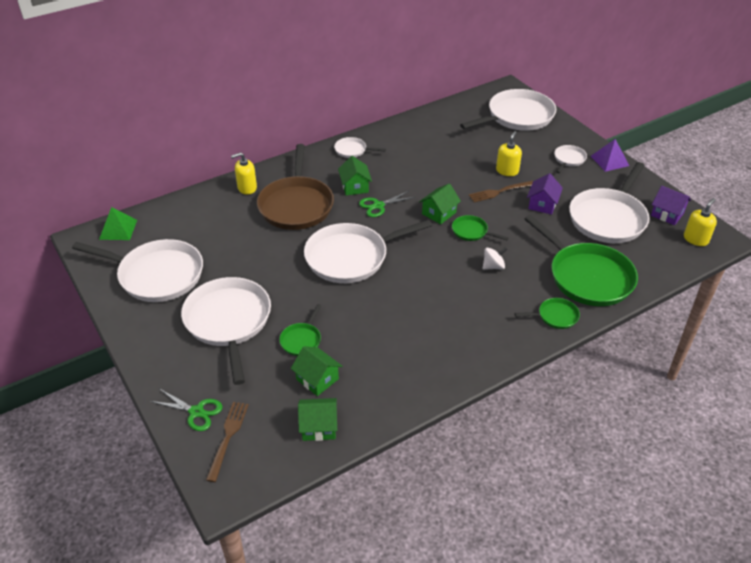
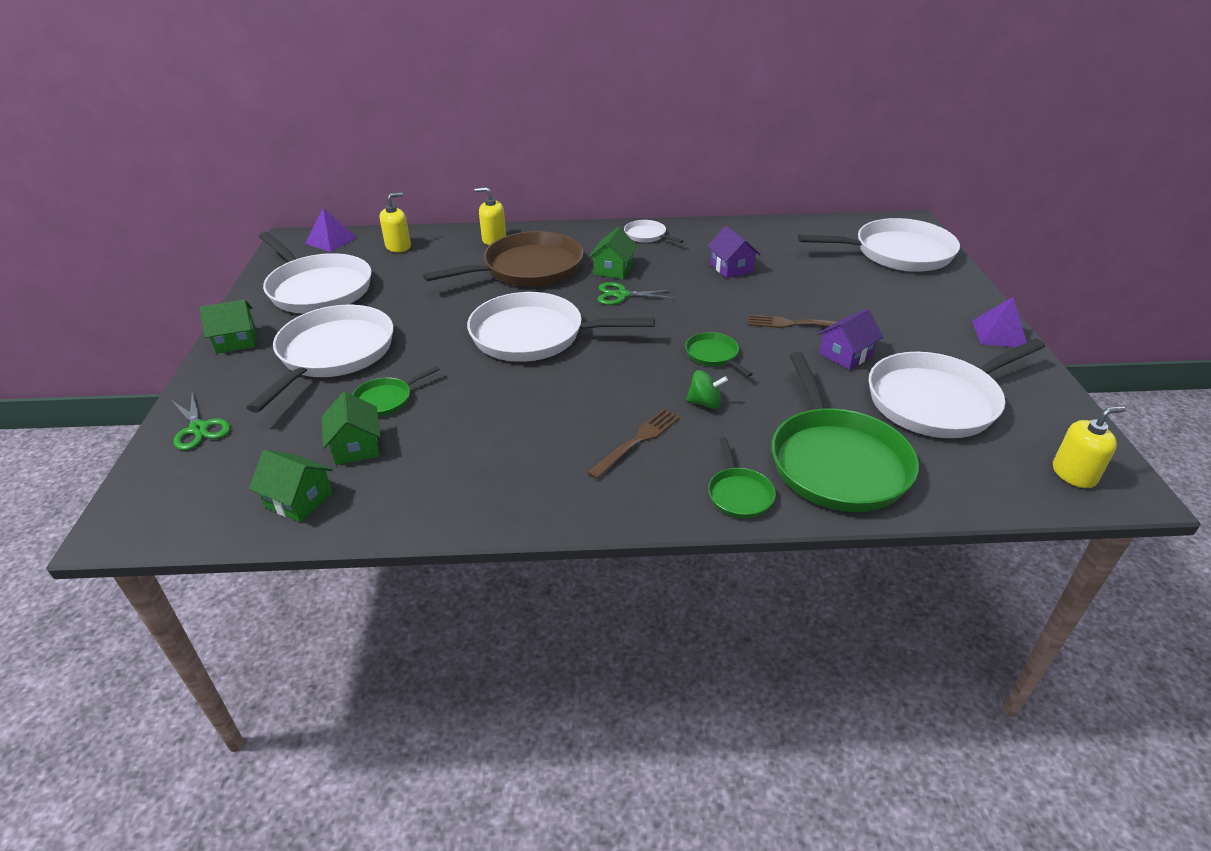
camera: 30 degrees right, 5 degrees down
(118, 229) = (331, 240): green pyramid -> purple pyramid
(228, 437) = (197, 468): brown fork -> brown fork (637, 441)
(296, 205) = (528, 269): brown pan -> brown pan turned 150 degrees counterclockwise
(439, 213) = (689, 323): green house -> green house (236, 341)
(493, 266) = (705, 403): white spinning top -> green spinning top
(507, 171) = (828, 305): yellow soap dispenser -> yellow soap dispenser (398, 247)
(555, 316) = (739, 494): green pan -> green pan turned 60 degrees clockwise
(569, 159) = (934, 316): white pan -> none
(667, 214) = (1046, 425): purple house -> purple house (731, 268)

